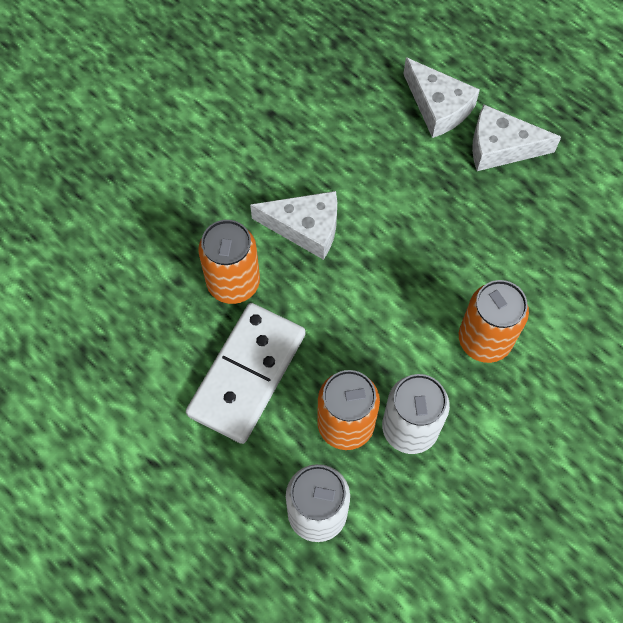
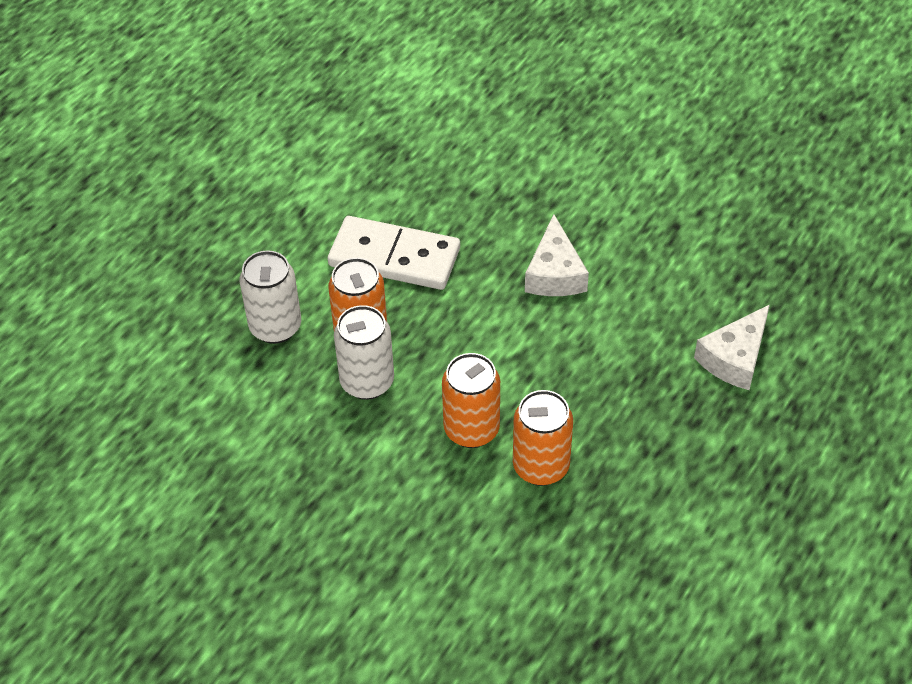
camera: 80 degrees right, 15 degrees down
(233, 283) = (481, 231): orange can -> orange can (541, 466)
(501, 147) = (703, 419): white cheese -> none

